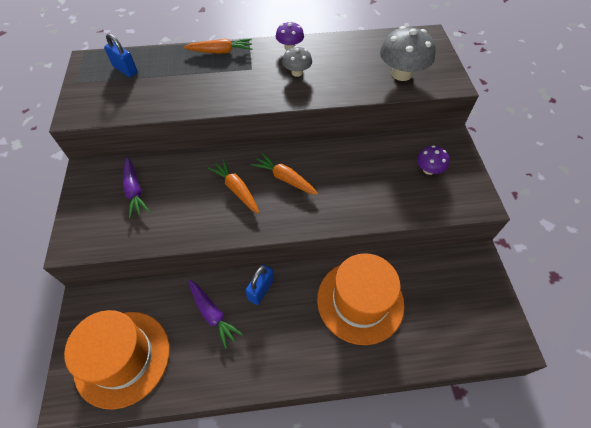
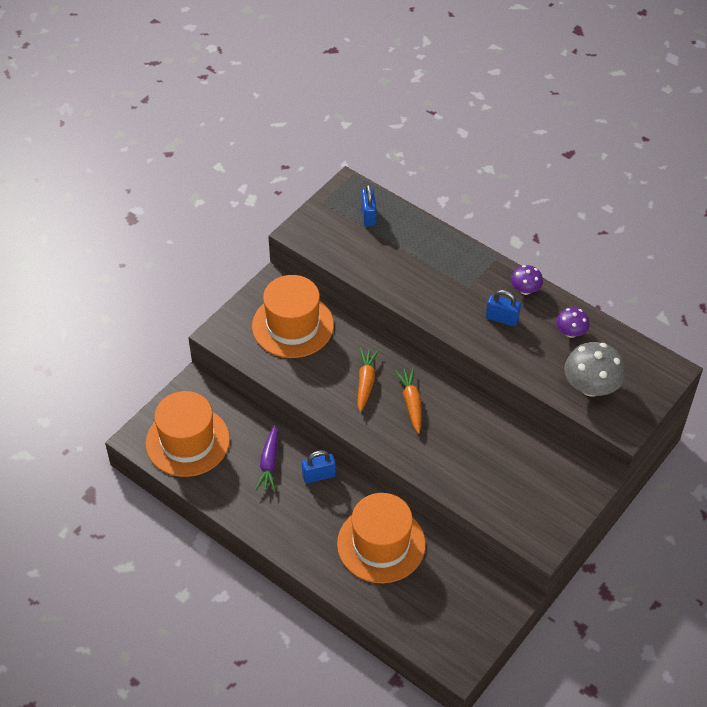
camera: 45 degrees right, 5 degrees down
(135, 191) = (293, 325): purple carrot -> orange hat
(220, 51) = (461, 252): orange carrot -> none
(297, 72) = (502, 319): grey mushroom -> blue padlock
(428, 170) = (536, 488): purple mushroom -> purple mushroom (571, 332)

